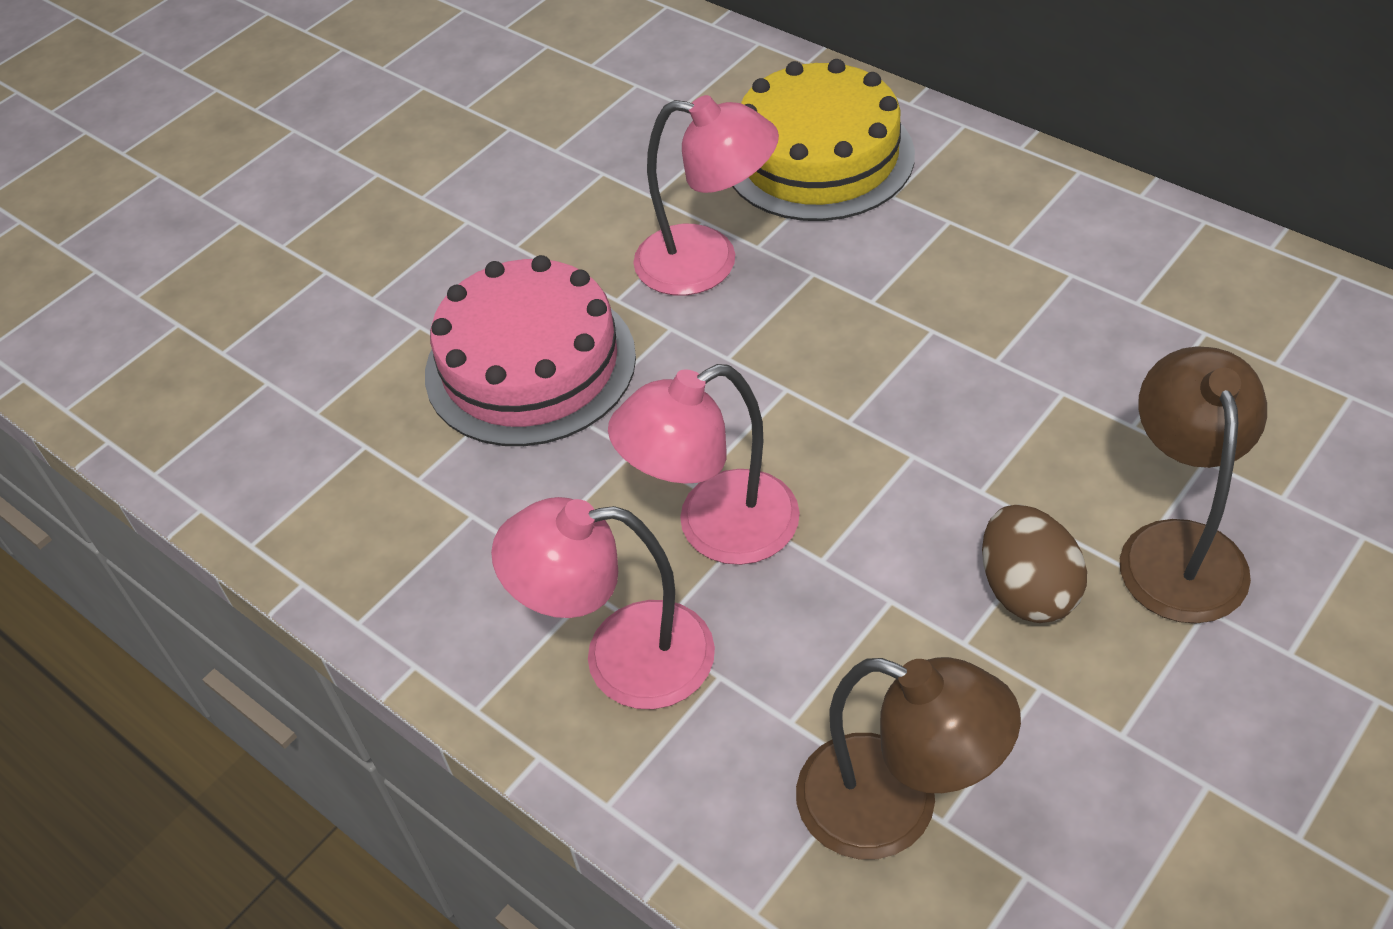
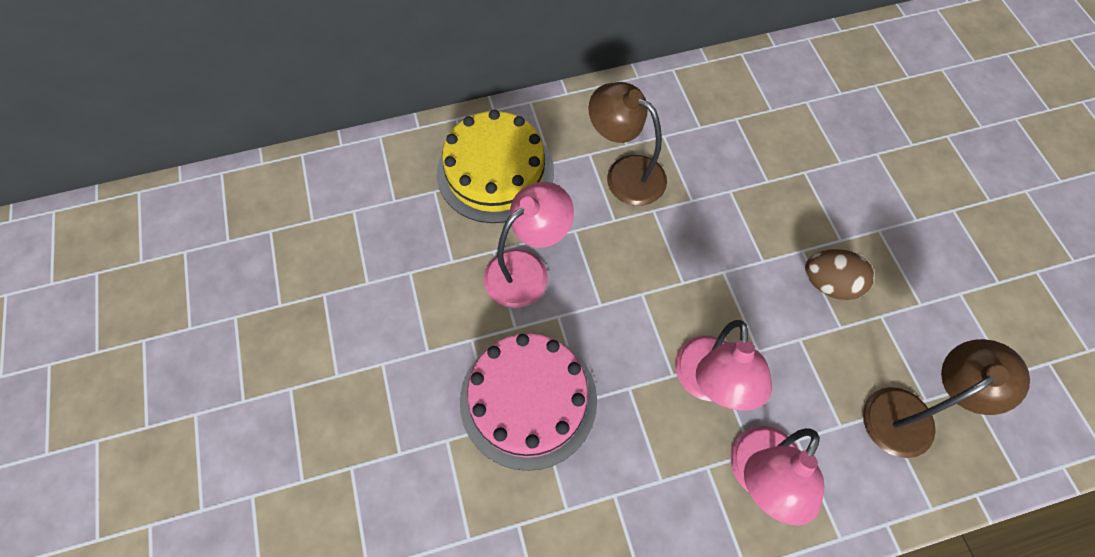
camera: 60 degrees left, 15 degrees up
(1178, 547) = (843, 215): brown lamp -> brown lamp (625, 173)

